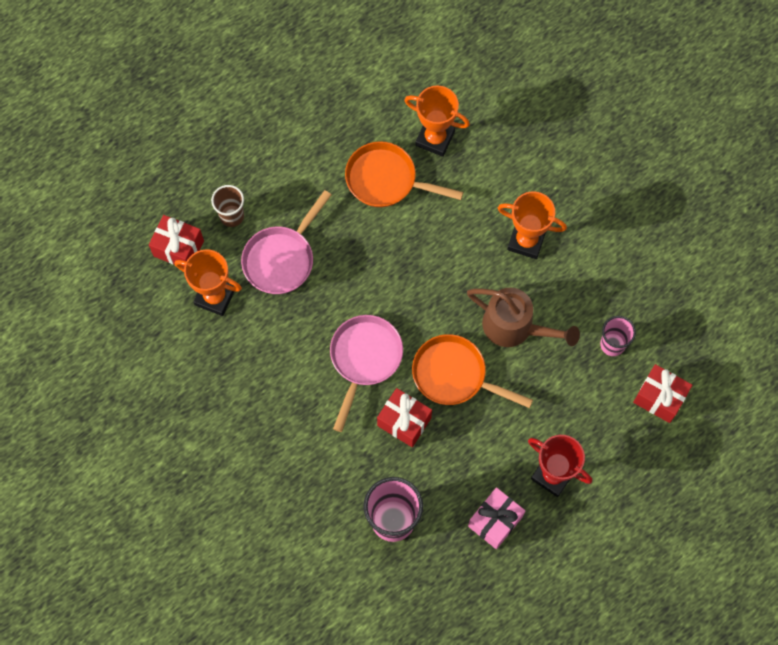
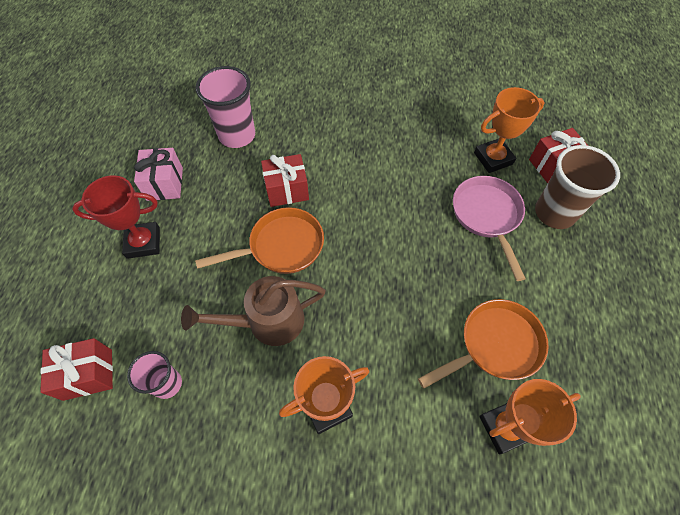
camera: 135 degrees right, 10 degrees down
(231, 216) = (554, 213): brown cup -> brown cup, size x1.67
(364, 359) = (356, 204): pink pan -> none

